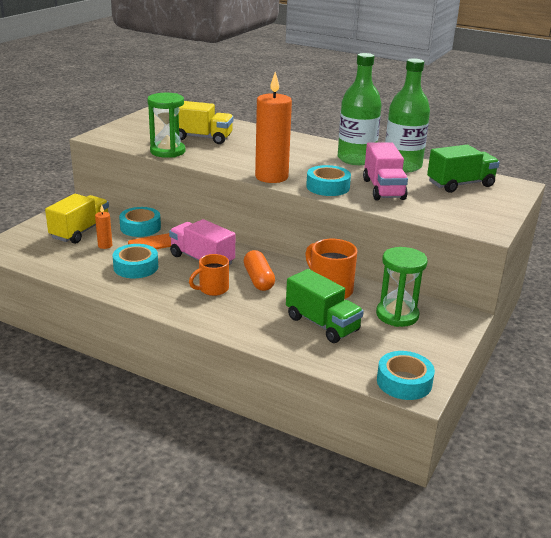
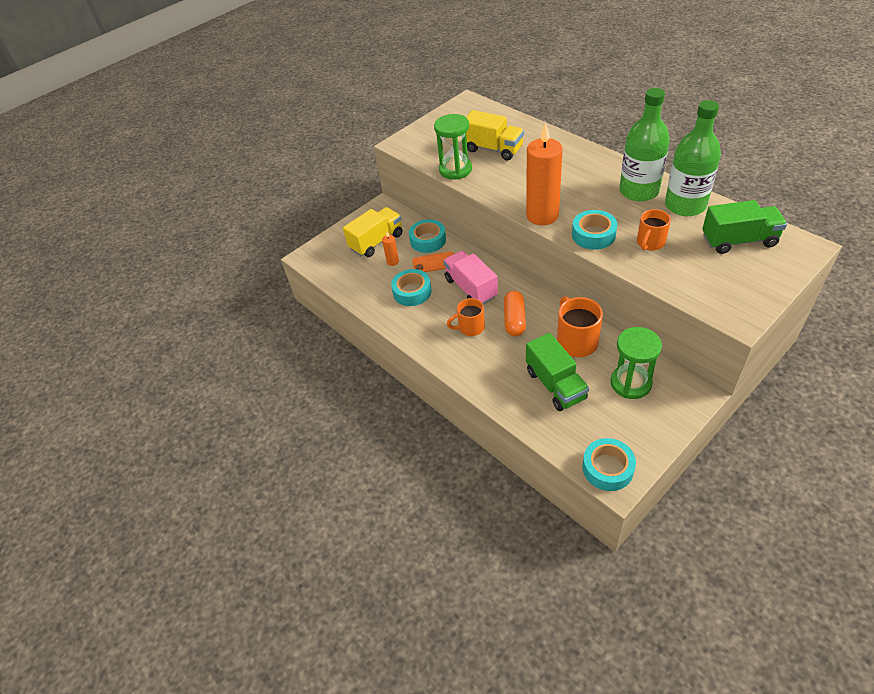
camera: 25 degrees right, 20 degrees up
(383, 189) = (650, 243): pink truck -> orange mug

